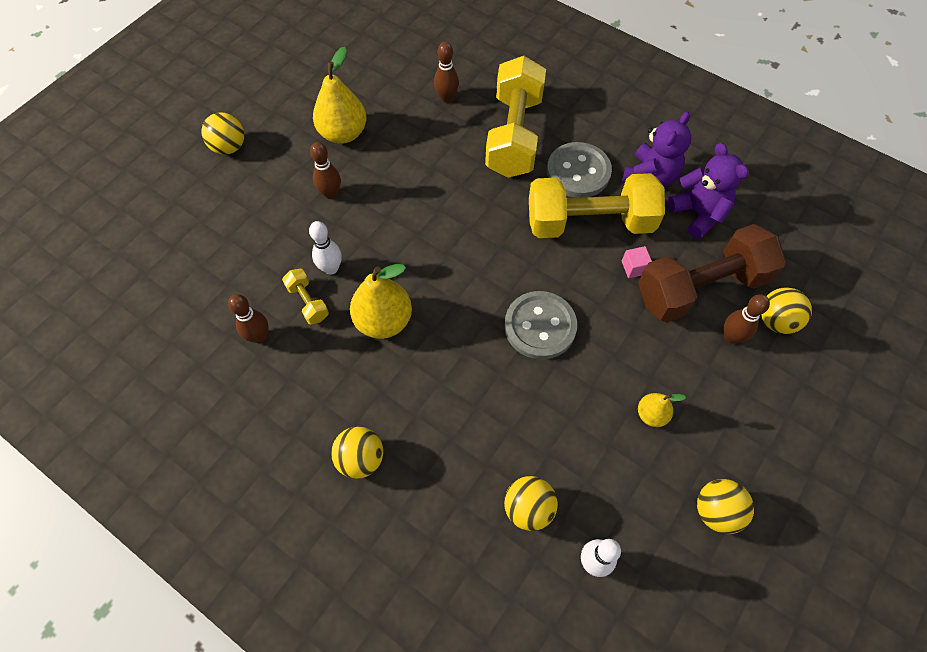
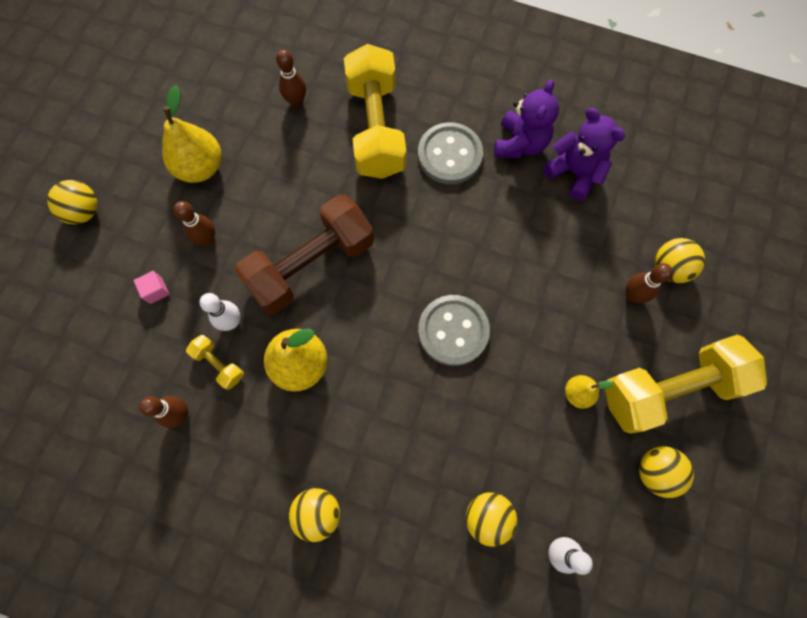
camera: 15 degrees left, 10 degrees up
(589, 223) = (474, 208): yellow dumbbell -> yellow dumbbell (669, 389)
(634, 267) = (527, 246): pink cube -> pink cube (156, 290)
(701, 288) = (594, 251): brown dumbbell -> brown dumbbell (311, 265)

